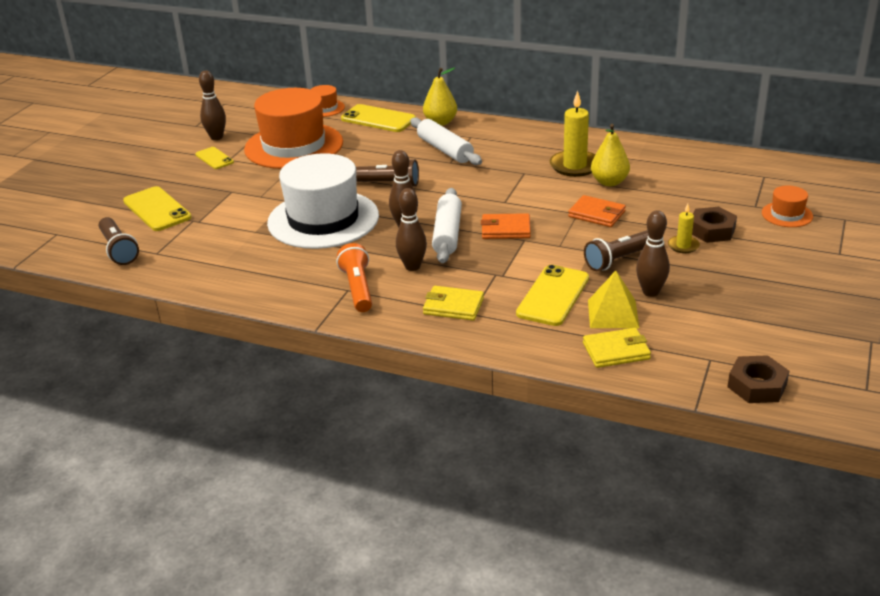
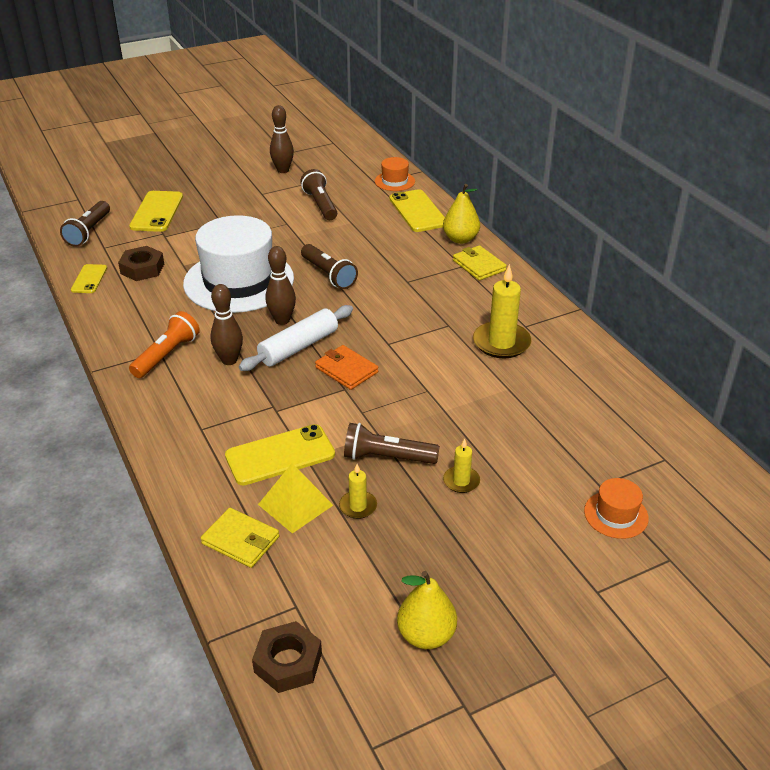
camera: 40 degrees right, 5 degrees up
(214, 158) = (254, 188): yellow phone -> yellow phone (89, 279)
(294, 146) = (320, 204): orange hat -> brown flashlight
(445, 150) = (421, 267): white rolling pin -> none
(453, 306) = (200, 414): yellow wallet -> yellow wallet (479, 265)
(597, 214) = (441, 401): orange wallet -> none
(609, 182) = (504, 376): yellow pear -> yellow pear (426, 635)
(650, 292) = (358, 506): brown bowling pin -> yellow candle
(712, 230) = (513, 483): brown nut -> brown nut (142, 269)

